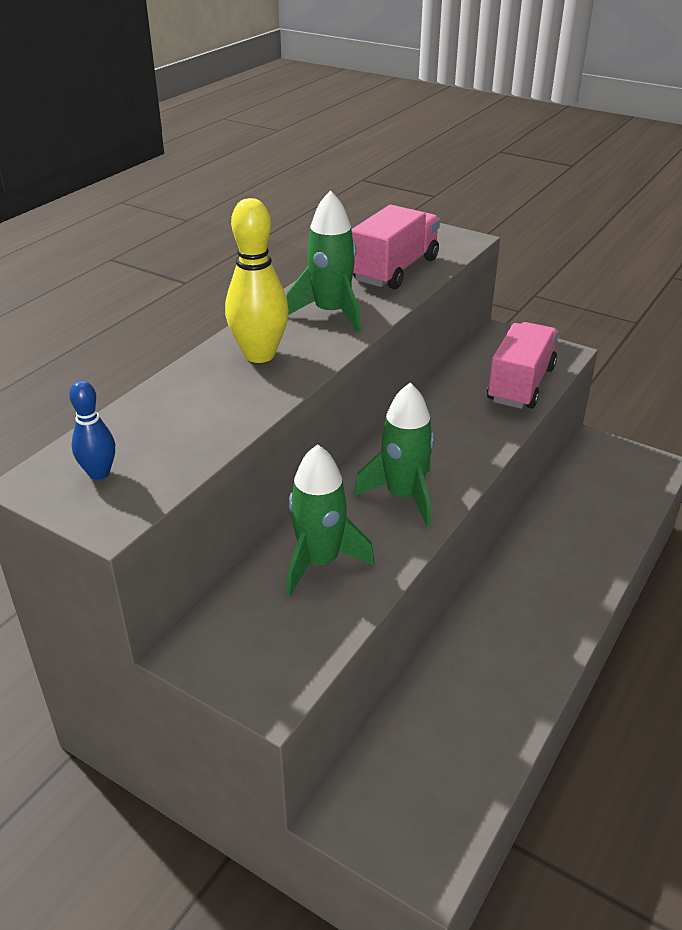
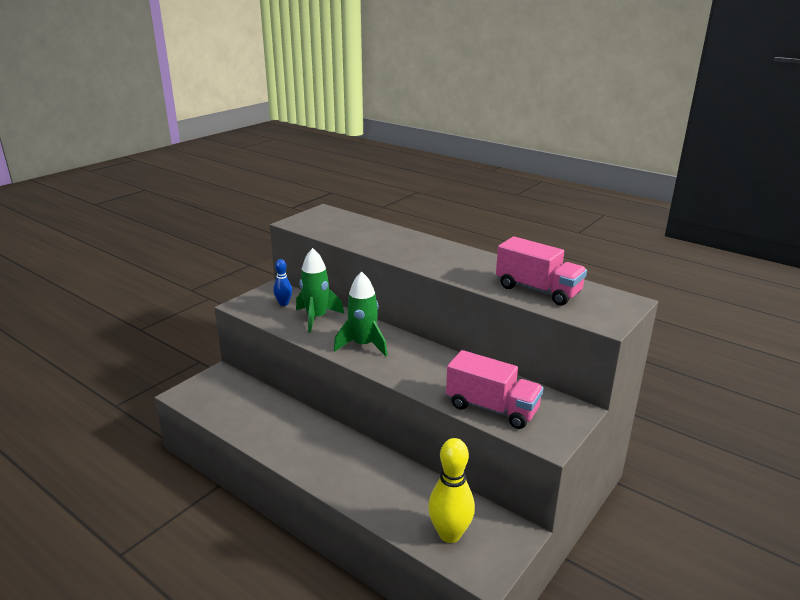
camera: 95 degrees right, 10 degrees down
(99, 473) = (324, 219): blue bowling pin -> blue bowling pin (284, 303)
(259, 355) = (419, 248): yellow bowling pin -> yellow bowling pin (449, 534)
(331, 313) = (468, 267): green rocket -> none

